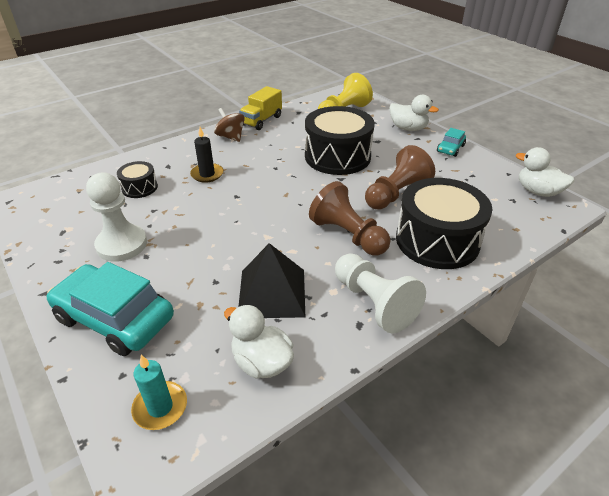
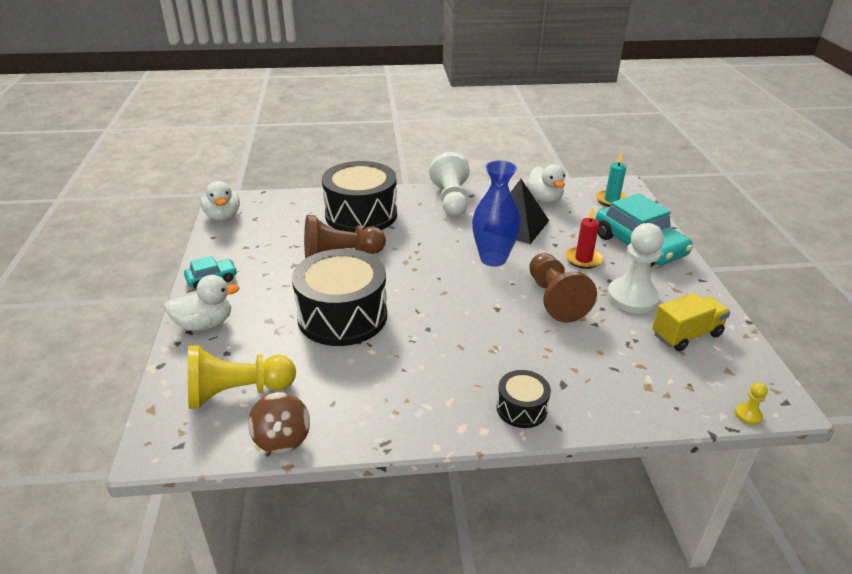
camera: 150 degrees left, 5 degrees down
(41, 186) = (748, 415): none -> yellow pawn
(139, 188) = (607, 360): black drum -> black drum (521, 408)
(178, 272) = (583, 259): none -> red candle
(207, 174) = (516, 349): black candle -> none
(231, 137) = (448, 407): brown spinning top -> brown spinning top (282, 438)
(261, 120) = (375, 427): yellow truck -> yellow truck (686, 335)
(268, 238) = (493, 259): none -> blue vase
(348, 235) = (424, 239): brown pawn -> brown pawn (555, 299)
(408, 128) = (205, 324): white duck -> white duck turned 105 degrees clockwise

